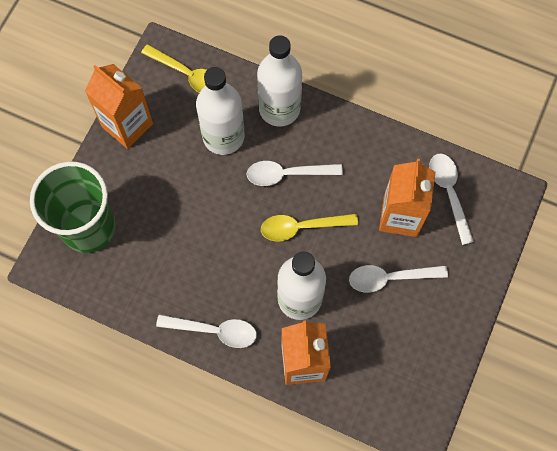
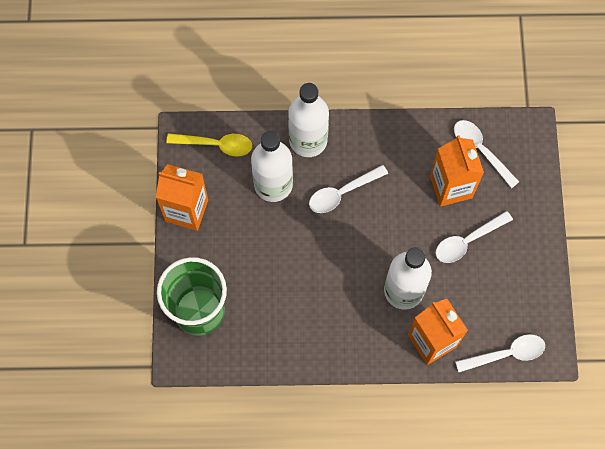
camera: 25 degrees left, 0 degrees up
(214, 331) = (347, 348): white spoon -> white spoon (506, 354)
(302, 227) = (376, 231): yellow spoon -> none

